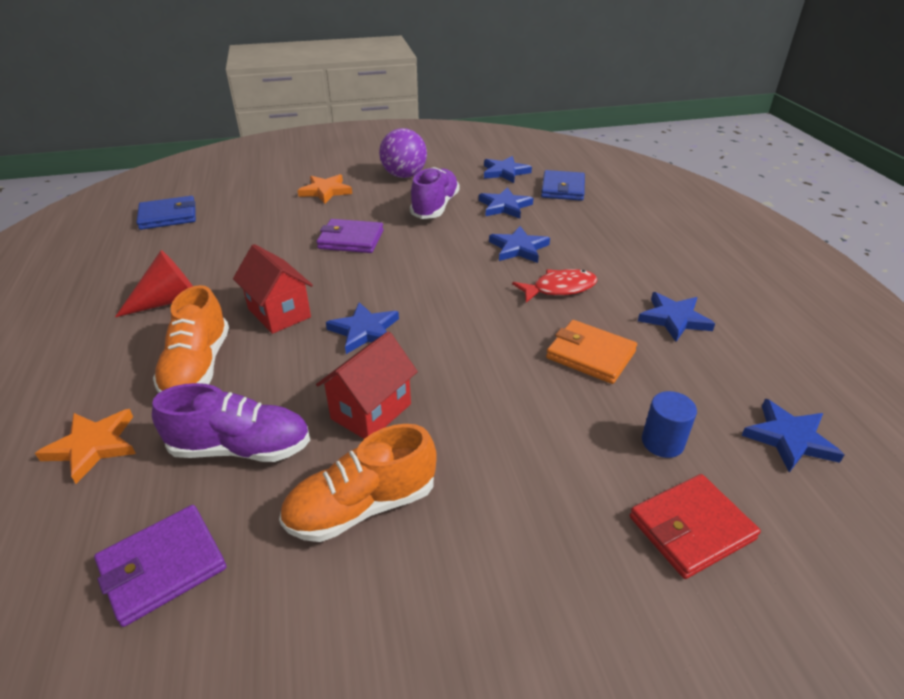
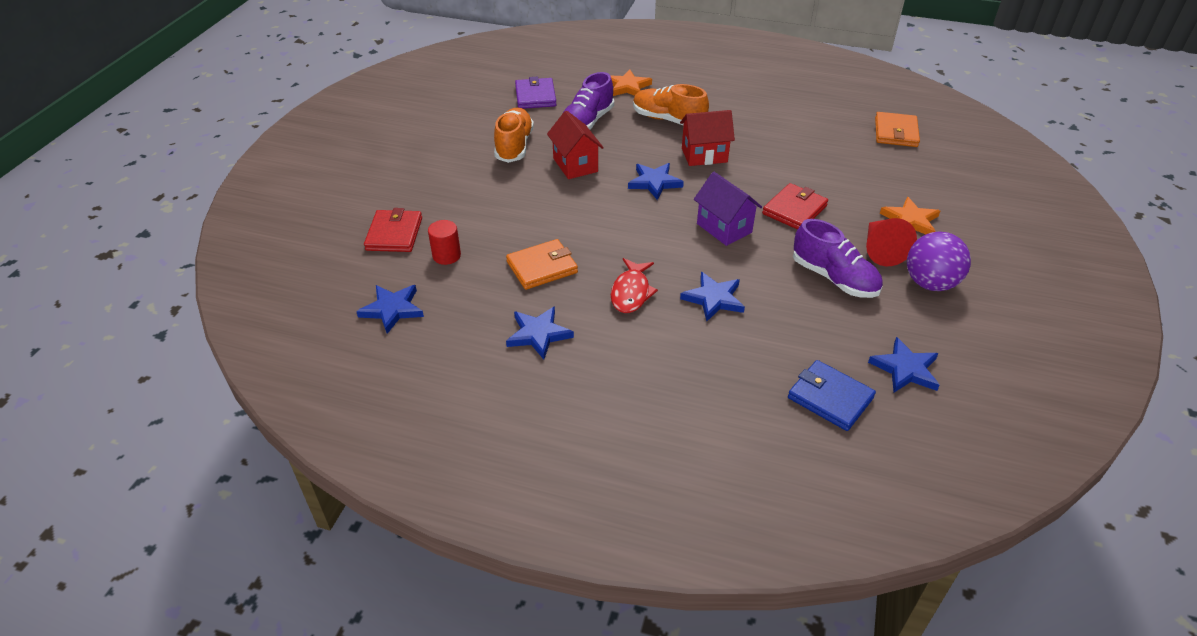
camera: 120 degrees right, 5 degrees up
(168, 216) = (896, 132): blue wallet -> orange wallet
(168, 301) = (753, 119): red cone -> red cone (881, 250)
(351, 239) = (794, 210): purple wallet -> red wallet
(413, 267) = (724, 228): none -> purple house
(504, 206) = (808, 327): blue star -> none
(662, 442) = (446, 256): blue cylinder -> red cylinder

